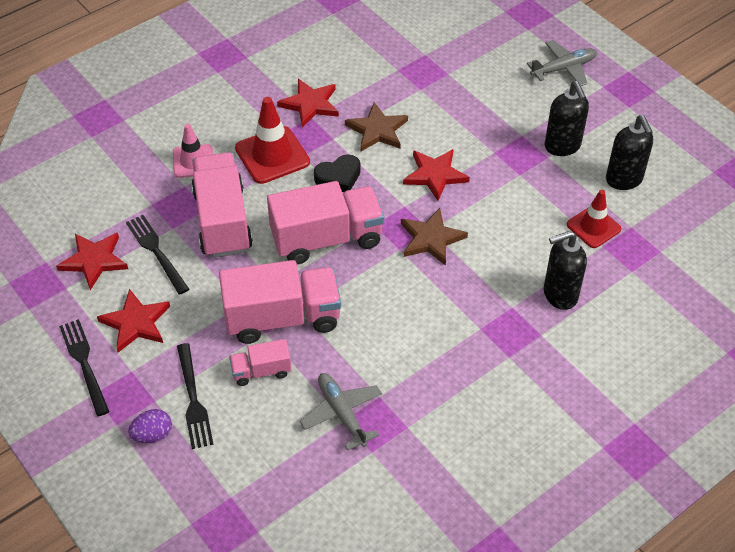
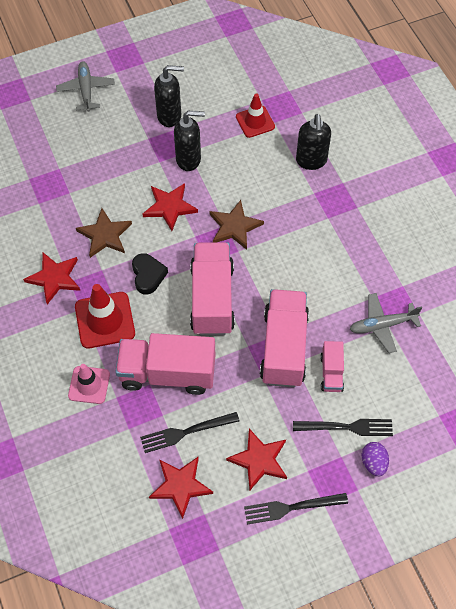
camera: 75 degrees left, 10 degrees up
(624, 180) = (216, 89): black soap dispenser -> black soap dispenser (189, 159)

